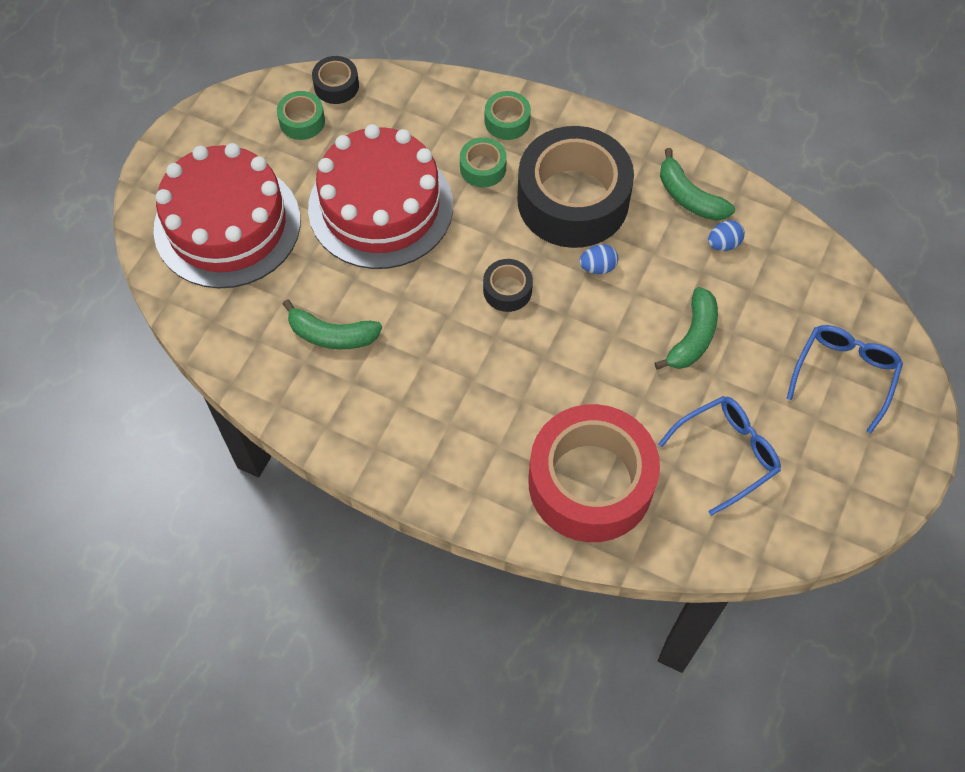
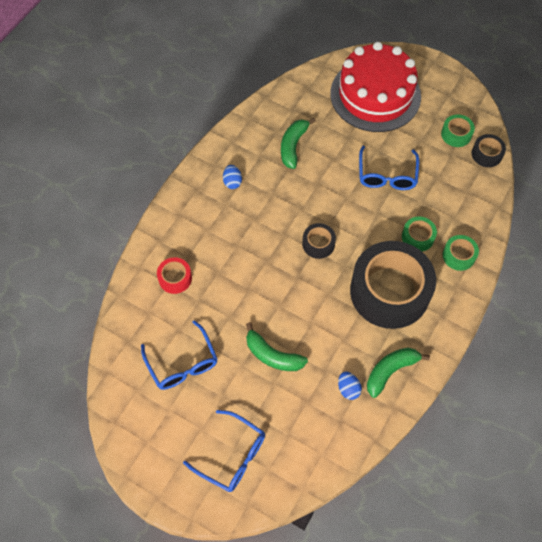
camera: 95 degrees right, 0 degrees up
(380, 206) = (387, 175): red cake -> blue glasses
(590, 482) = (175, 278): red tape -> red tape, size x0.42
(598, 267) = (333, 301): blue egg -> blue egg (232, 182)

